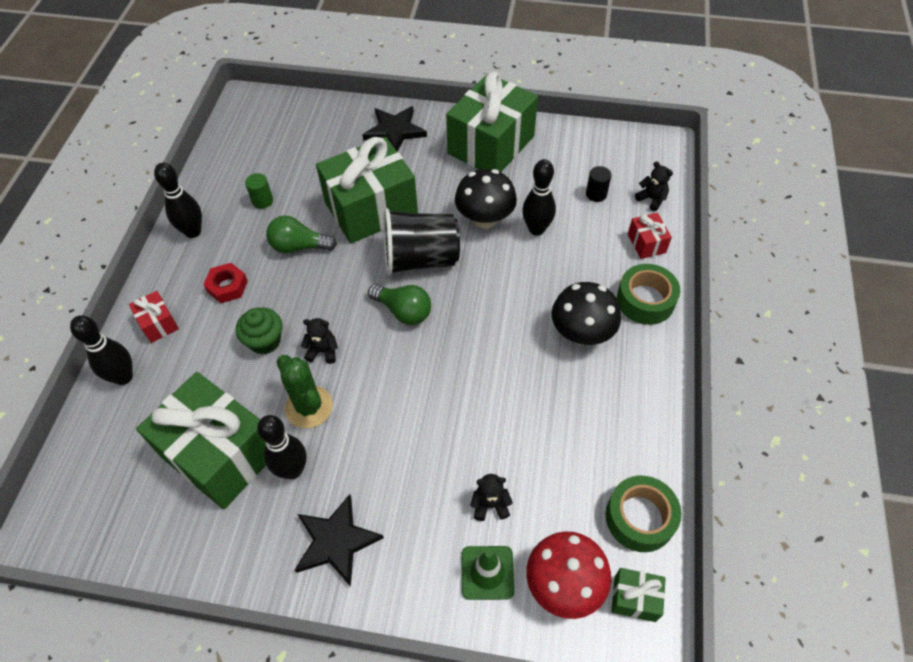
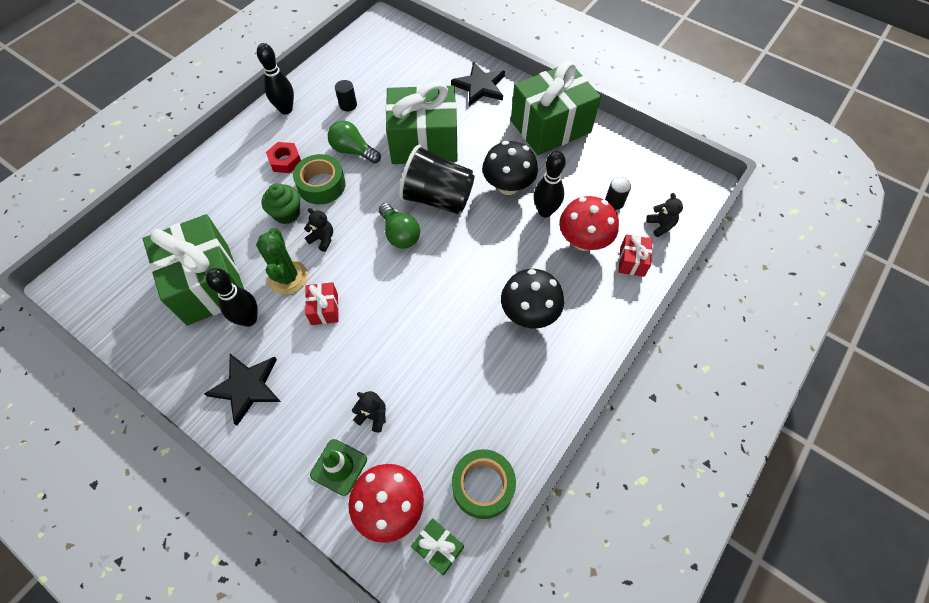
camera: 25 degrees right, 5 degrees up
(123, 377) = (178, 198): black bowling pin -> none
(158, 324) = (223, 169): red gift -> red gift (324, 309)
(262, 201) = (348, 105): green cylinder -> black cylinder
(590, 243) = (583, 241): none -> red mushroom
(645, 300) = (600, 309): green tape -> green tape (321, 185)

